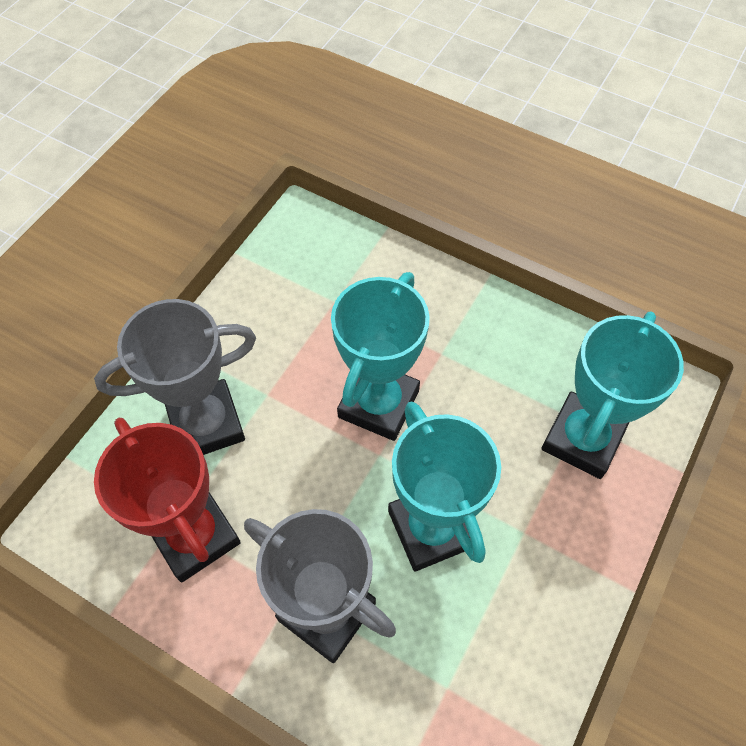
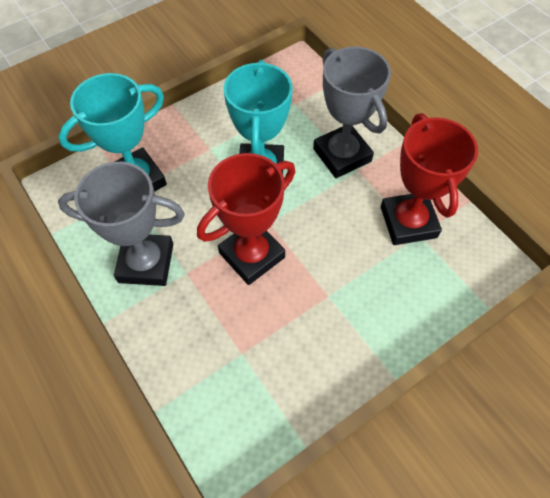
camera: 155 degrees left, 0 degrees up
(206, 424) = (381, 291): grey trophy -> grey trophy (146, 263)
(378, 404) = (252, 255): turquoise trophy -> red trophy

